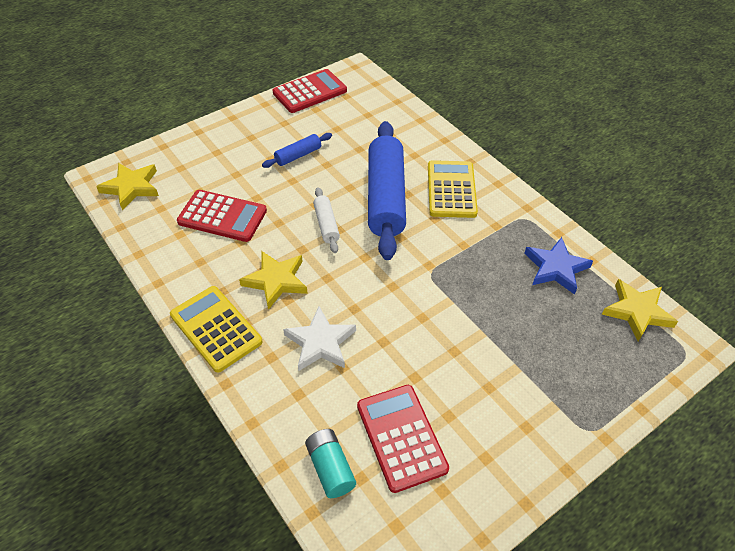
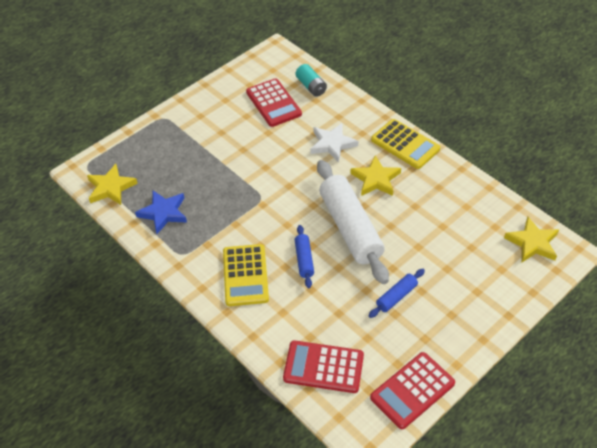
camera: 175 degrees right, 0 degrees up
(222, 216) = (439, 225): red calculator -> red calculator (323, 367)
(326, 224) = (350, 228): white rolling pin -> white rolling pin, size x2.19
(386, 197) = (304, 260): blue rolling pin -> blue rolling pin, size x0.46

